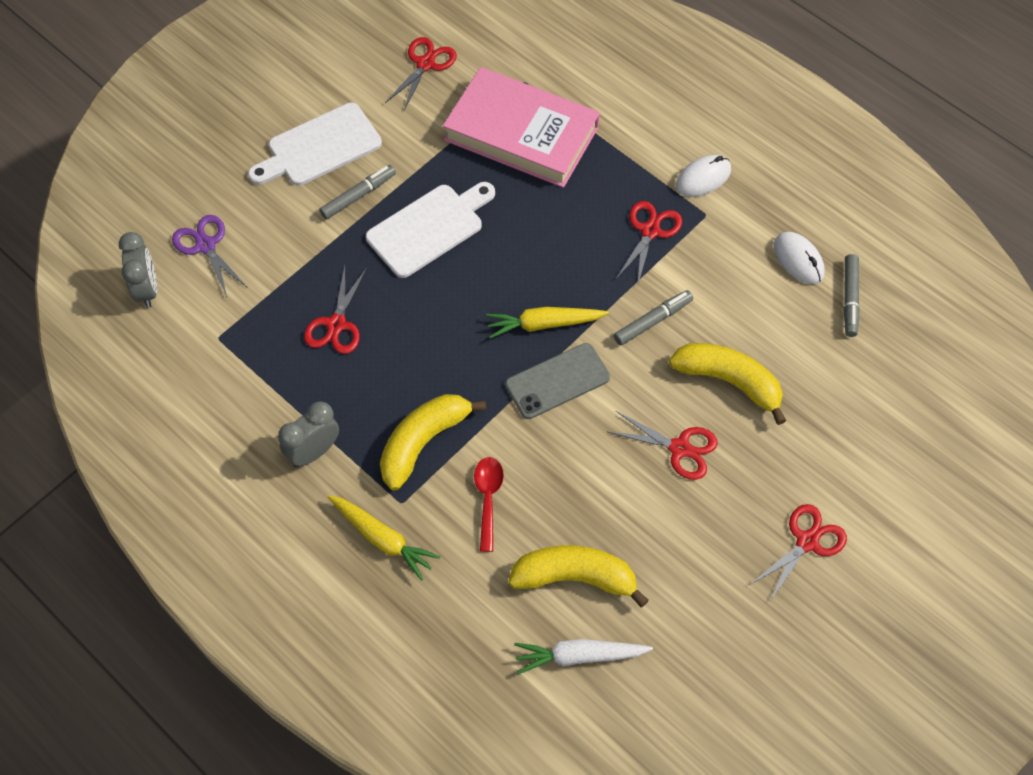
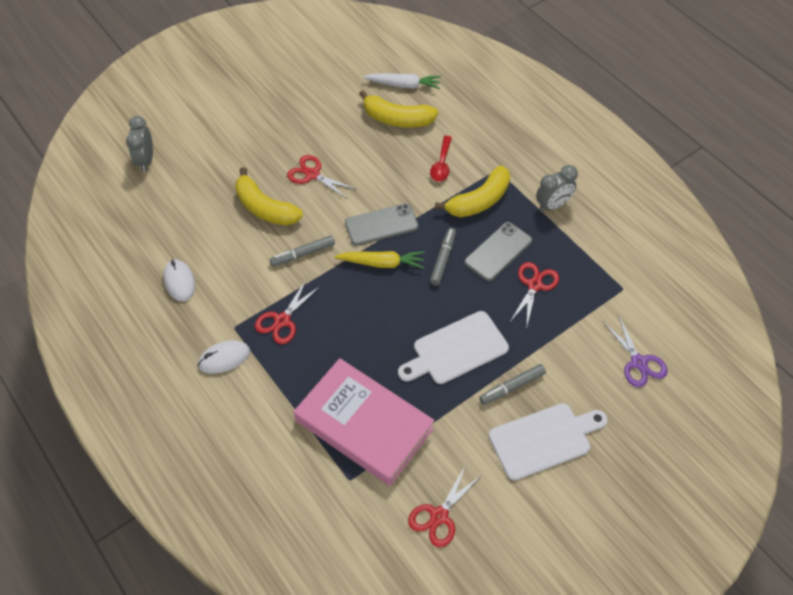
camera: 170 degrees left, 5 degrees down
(147, 289) = (682, 333): grey clock -> grey clock (146, 160)
(383, 539) = (510, 152): yellow carrot -> none
(388, 365) = (498, 251): none -> grey phone
(807, 542) = (254, 118): red scissors -> none
(850, 299) = (156, 249): grey marker -> grey marker (443, 259)

